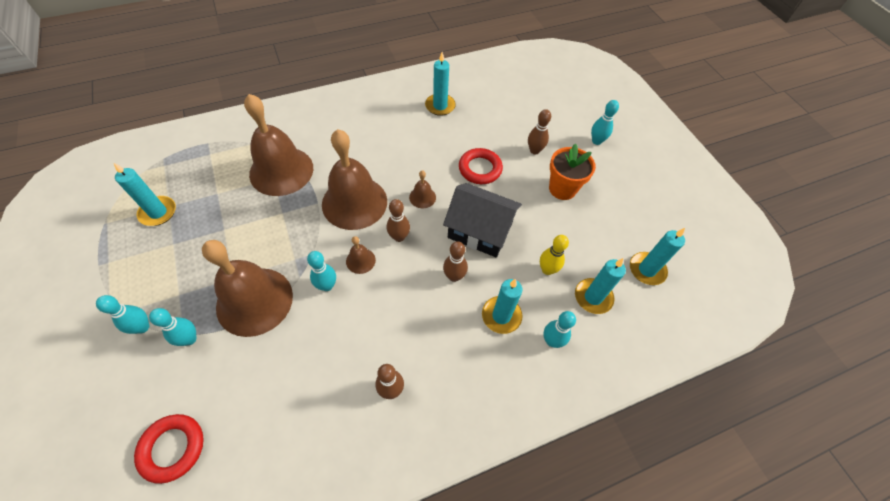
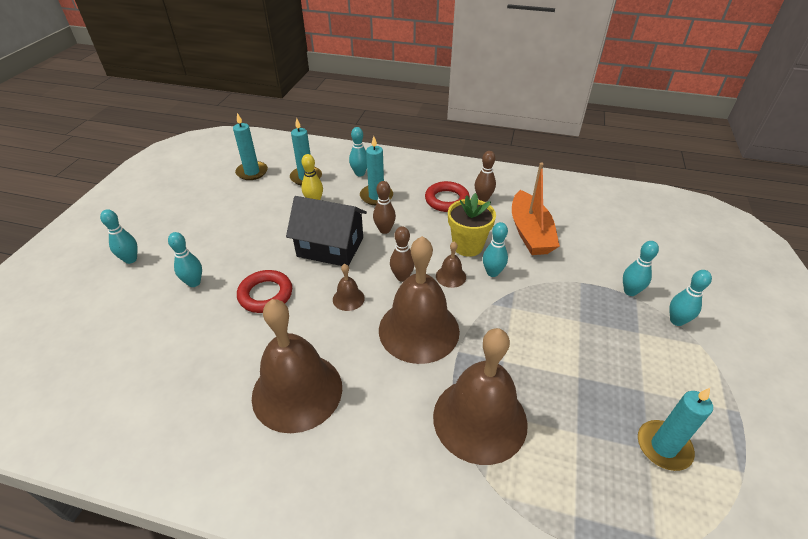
camera: 140 degrees left, 15 degrees down
(172, 448) = (648, 235): red ring -> red ring (446, 200)
(254, 301) = (563, 292): brown bell -> brown bell (297, 391)
(313, 363) = (530, 233): none -> orange boat
(366, 304) = (467, 246): none -> yellow flower pot
(440, 106) = (208, 398): turquoise candle -> none
(480, 231) = (330, 247): black house -> black house turned 45 degrees counterclockwise
(534, 150) = (194, 282): brown bowling pin -> turquoise bowling pin
(562, 189) = (224, 240): orange flower pot -> none

